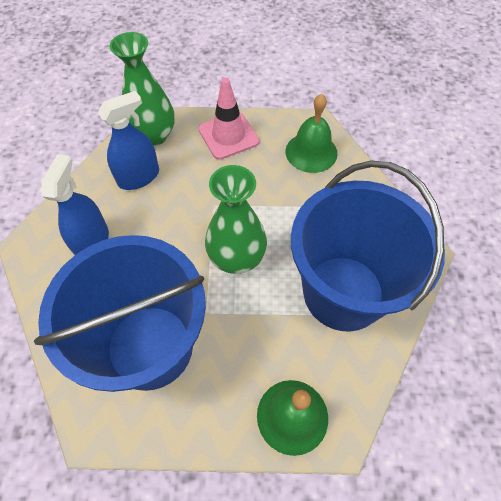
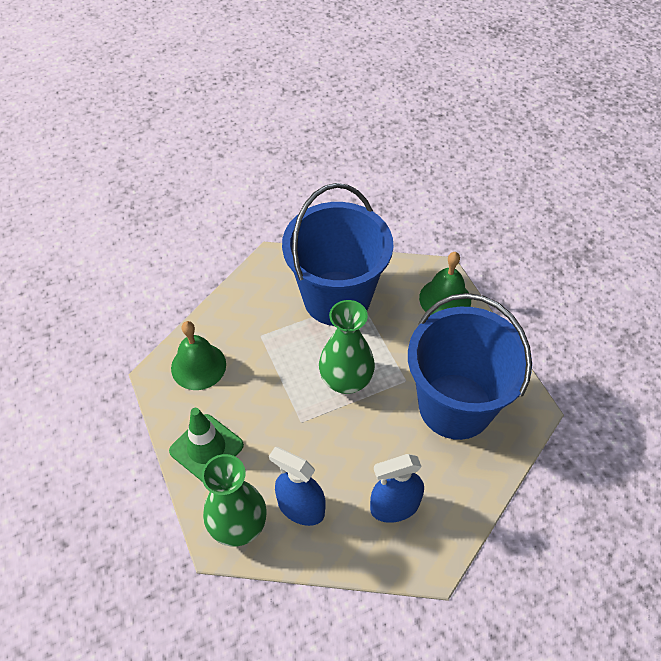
camera: 115 degrees left, 5 degrees down
(228, 135) = (206, 448): pink traffic cone -> green traffic cone

